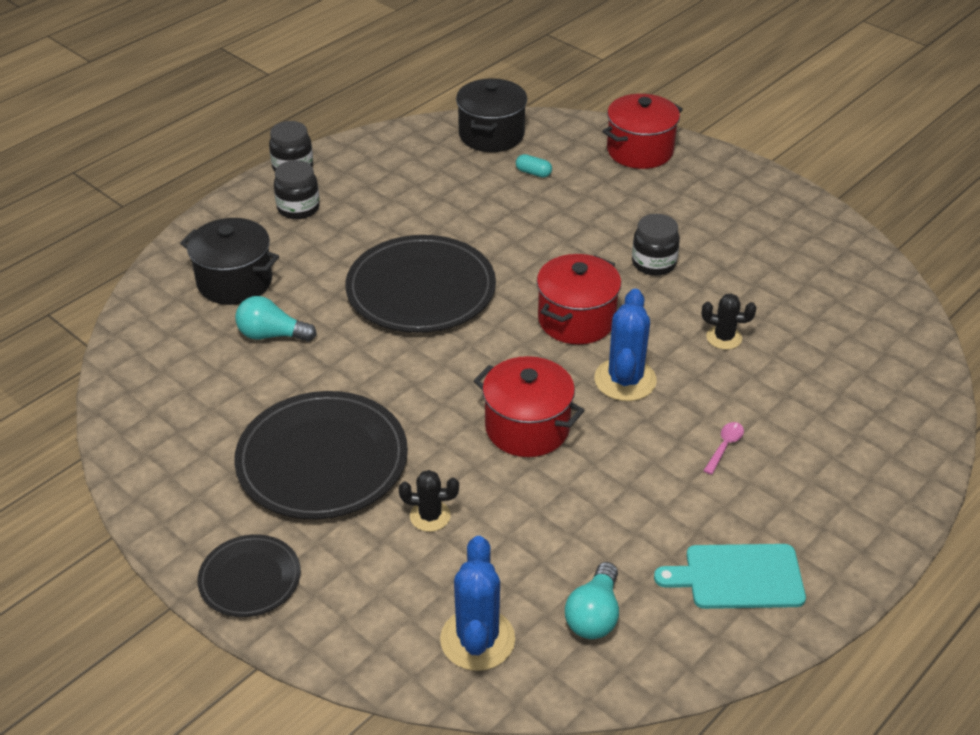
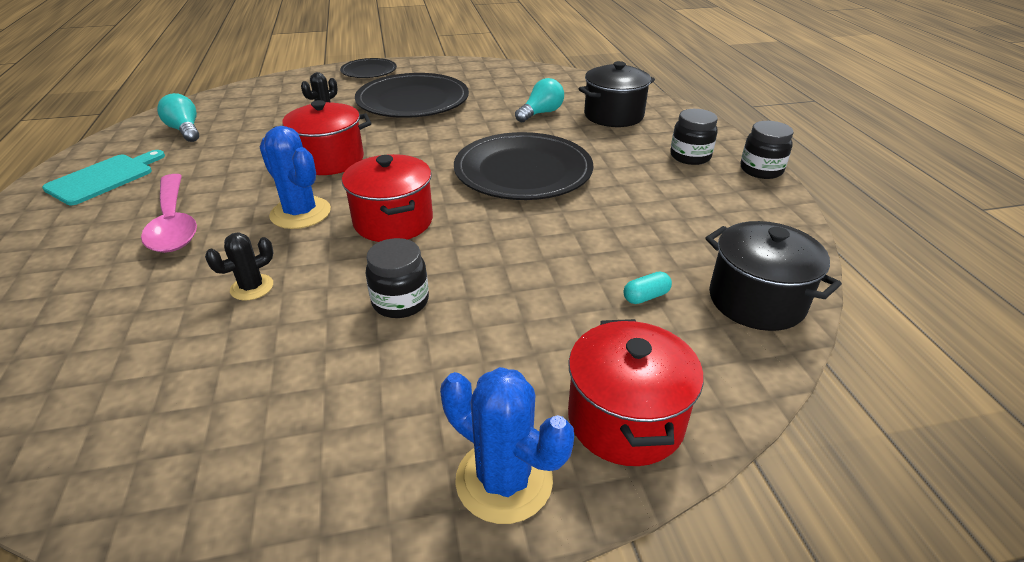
camera: 125 degrees right, 5 degrees down
(477, 639) = (238, 102): blue cactus -> blue cactus (504, 480)
(724, 446) = (174, 224): pink spoon -> pink spoon, size x2.40

